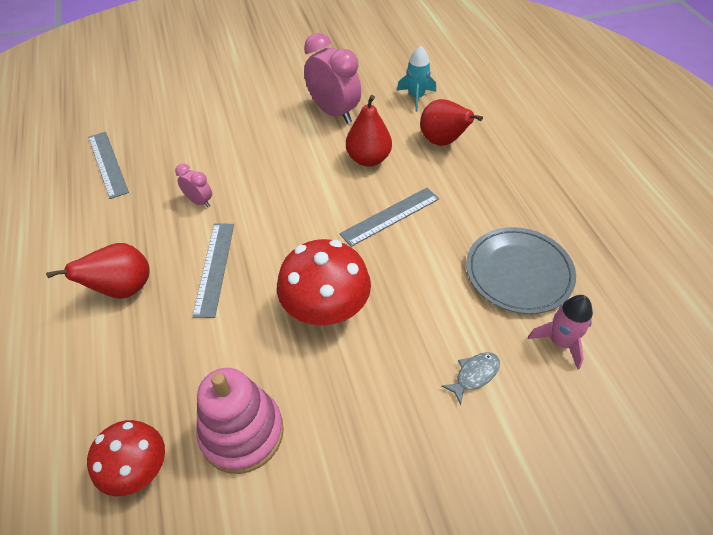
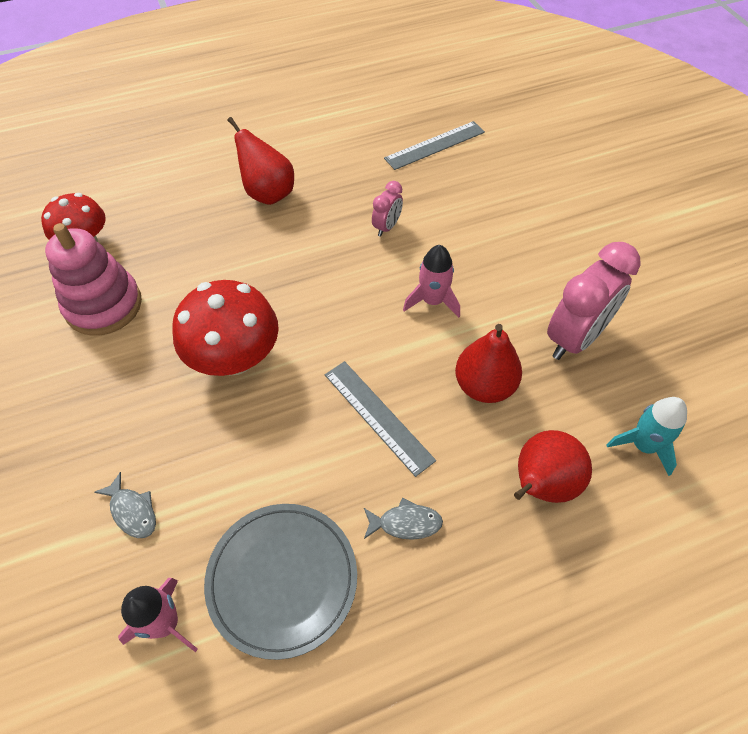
camera: 85 degrees right, 5 degrees up
(215, 268) = (292, 255): grey ruler -> none
(287, 179) = (432, 301): none -> pink rocket
(472, 206) = (405, 523): none -> grey fish

